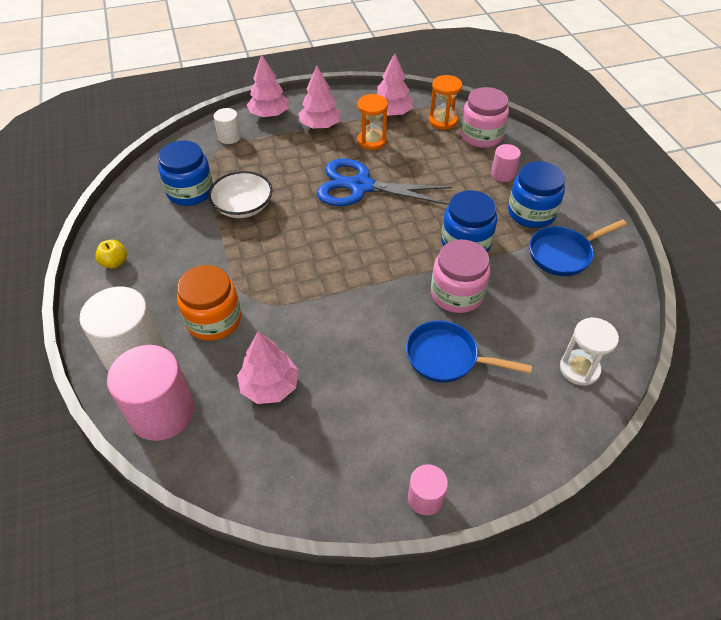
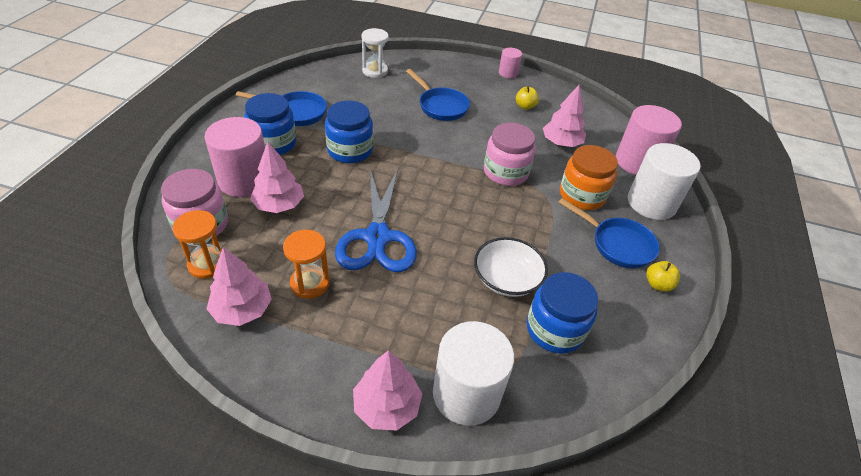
camera: 150 degrees left, 5 degrees down
(160, 282) = (617, 244): none -> blue pan
(229, 137) = (466, 393): white cylinder -> white cylinder, size x1.96
(320, 126) = (341, 342): pink tree -> pink tree (279, 205)
(351, 429) = (525, 106): none -> yellow apple
(361, 186) = (377, 237): blue scissors -> blue scissors turned 45 degrees clockwise
(457, 294) = (396, 128): pink jar -> pink jar (505, 172)
(503, 174) = (244, 180): pink cylinder -> pink cylinder, size x1.96

